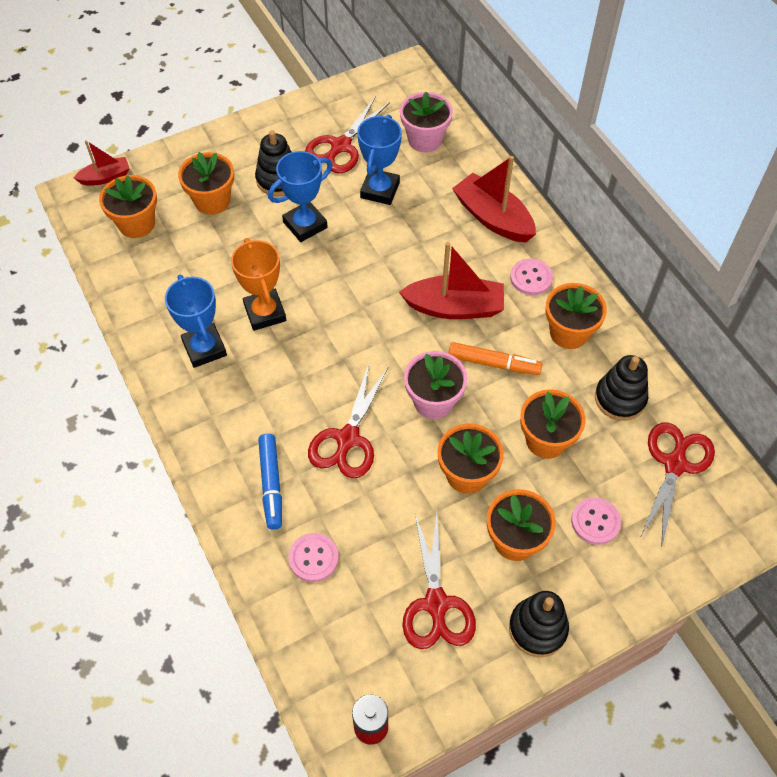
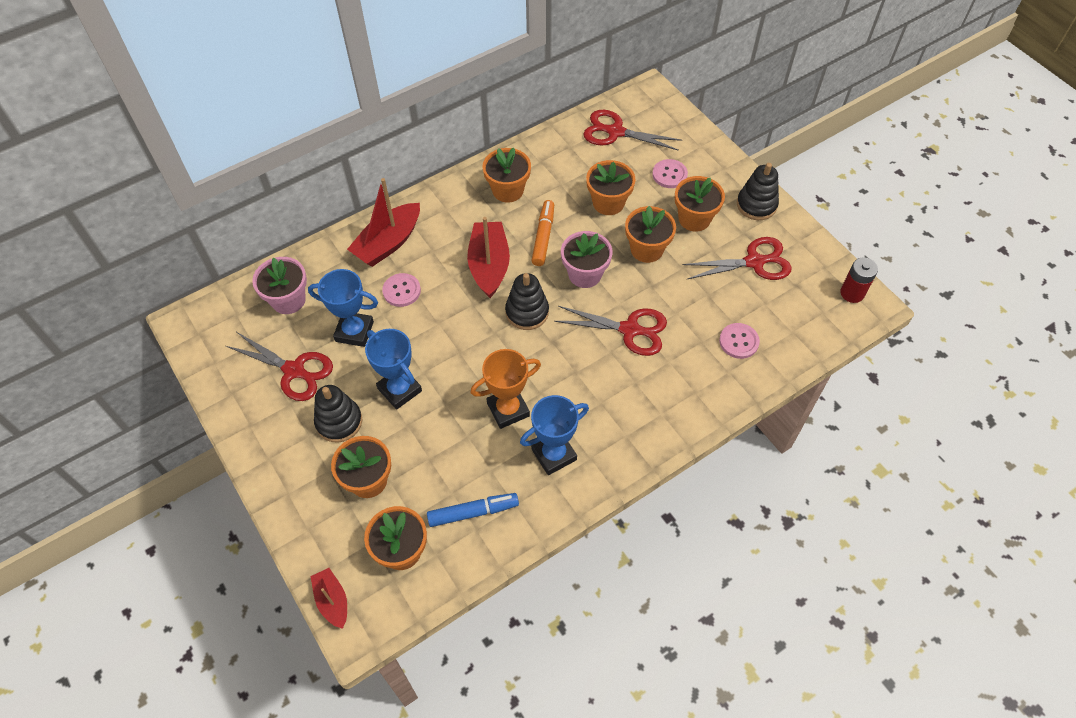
camera: 95 degrees left, 0 degrees up
(271, 484) = (682, 379): blue marker -> blue marker (473, 512)
(531, 278) = (454, 215): pink button -> pink button (401, 291)
(620, 398) = (565, 160): black stacking toy -> black stacking toy (527, 312)

